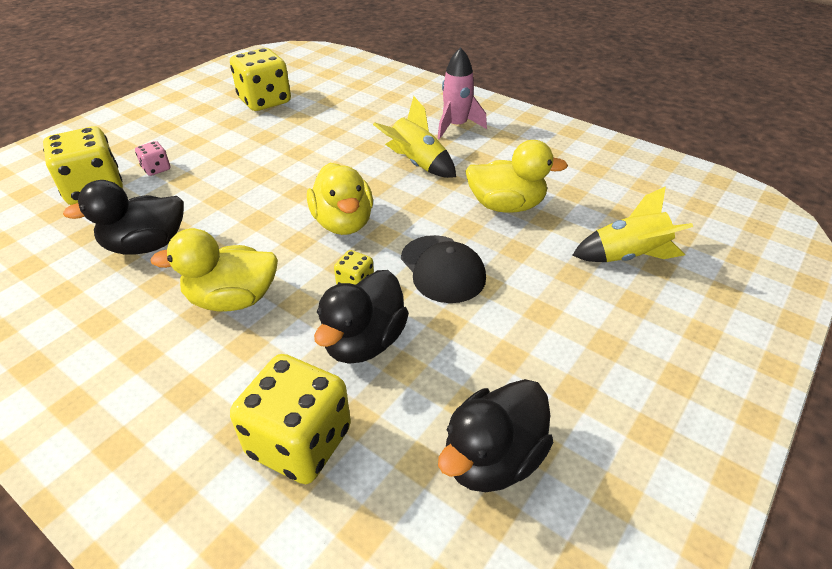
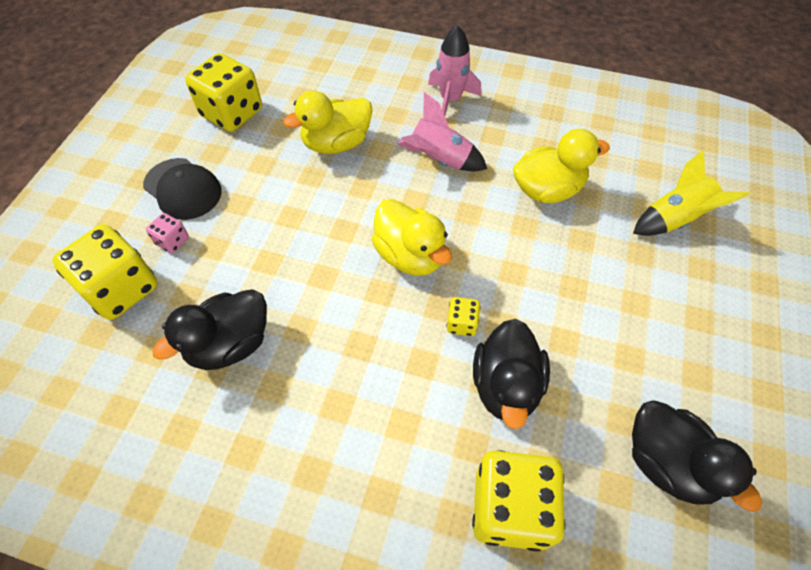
camera: 20 degrees left, 15 degrees up
(233, 299) = (359, 380): yellow duck -> yellow duck (336, 143)
(417, 164) = (439, 160): yellow rocket -> pink rocket
(442, 269) = (530, 282): black cap -> black cap (183, 189)
(492, 458) = (668, 463): black duck -> black duck turned 60 degrees counterclockwise

